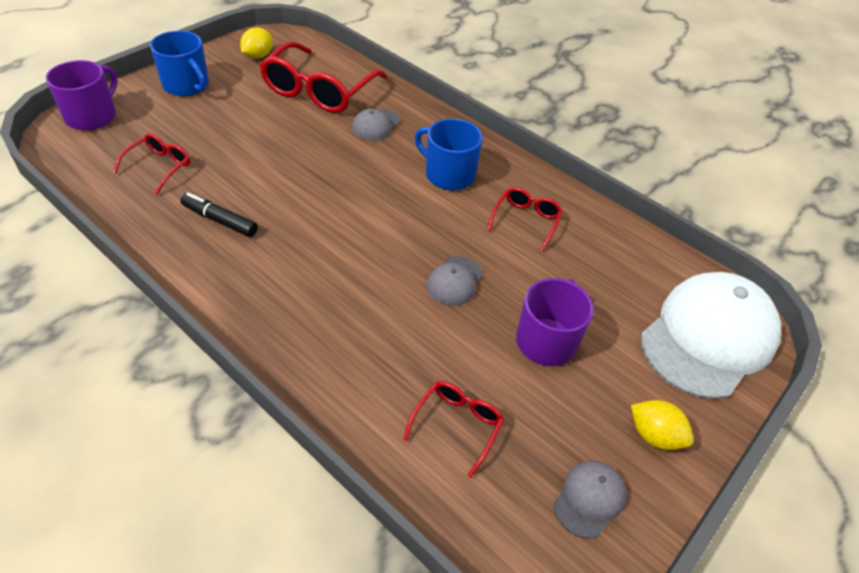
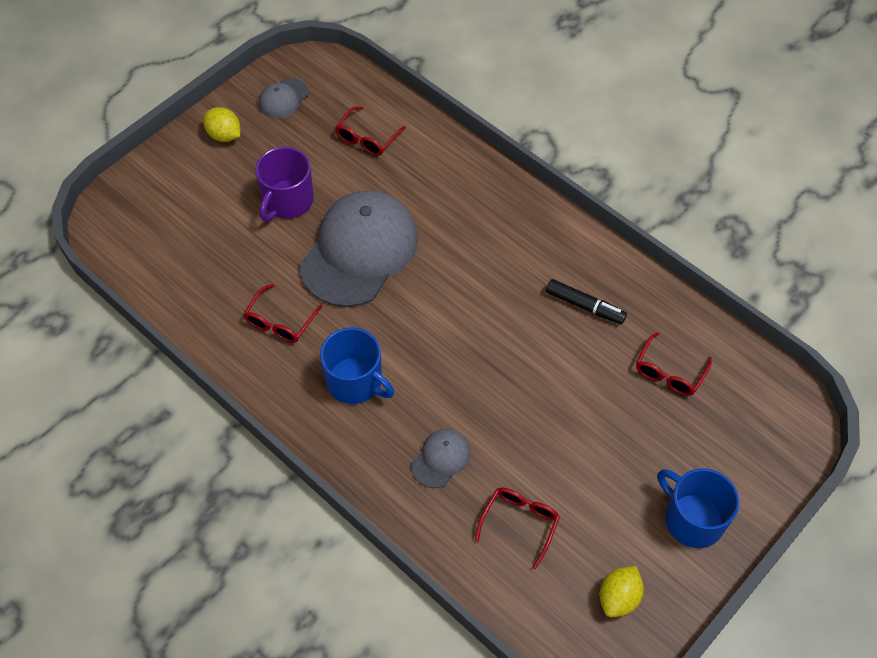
camera: 175 degrees left, 10 degrees up
(92, 116) = (778, 449): purple mug -> none
(319, 90) = (519, 524): red glasses -> red glasses, size x0.51
(455, 281) = (359, 251): grey cap -> grey cap, size x2.28
(708, 337) = (147, 208): white cap -> none

